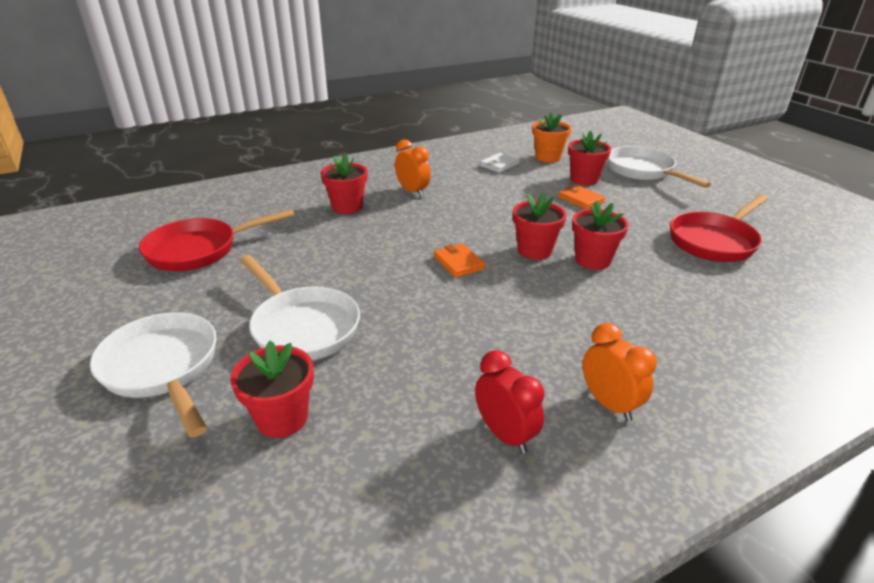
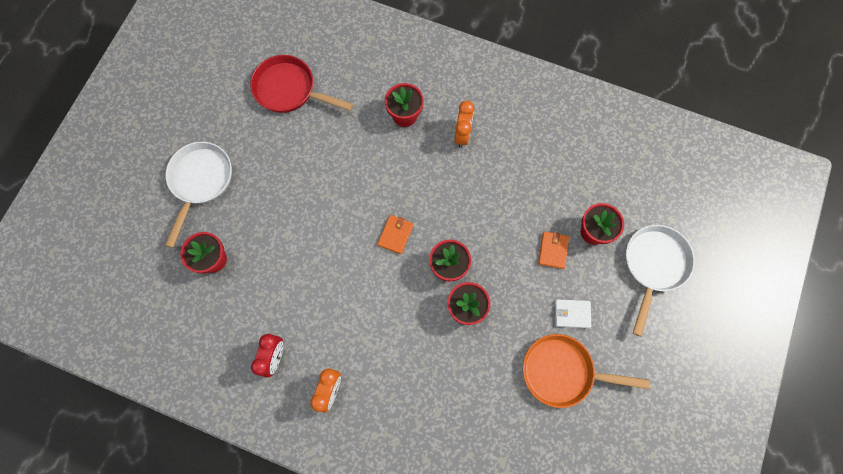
camera: 50 degrees right, 40 degrees up
(302, 327) = (273, 209): white pan -> none
(499, 165) = (564, 155): white wallet -> white wallet (572, 314)
(548, 157) = (614, 179): orange flower pot -> none
(714, 241) = (563, 372): red pan -> orange pan

